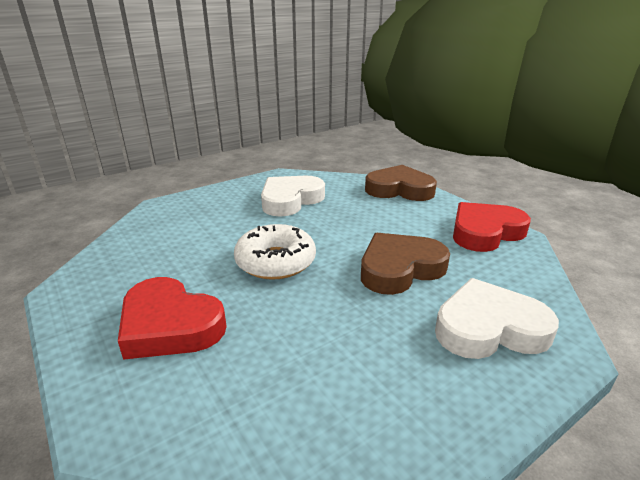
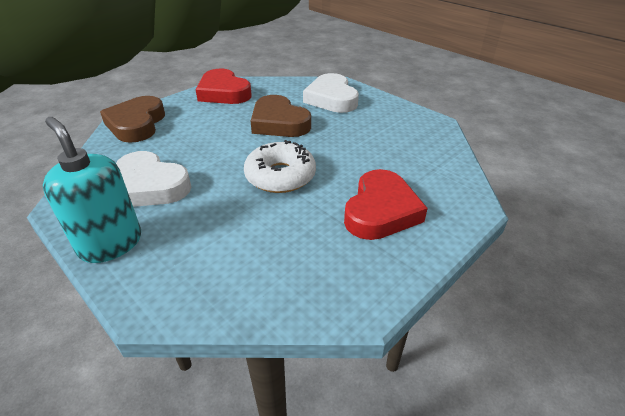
camera: 100 degrees left, 10 degrees up
(227, 192) = (110, 244): none -> turquoise soap dispenser

